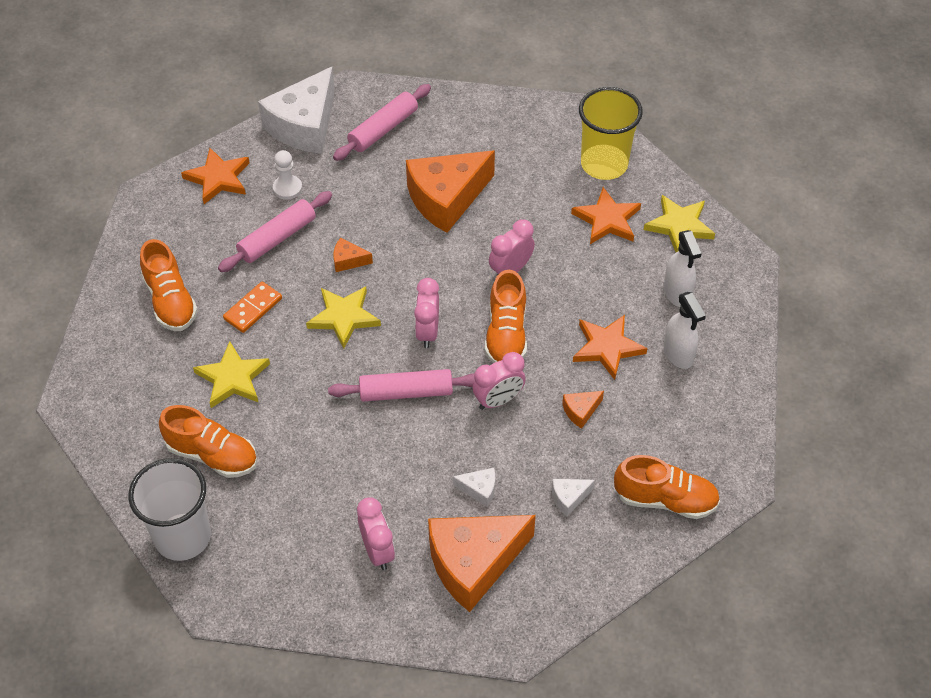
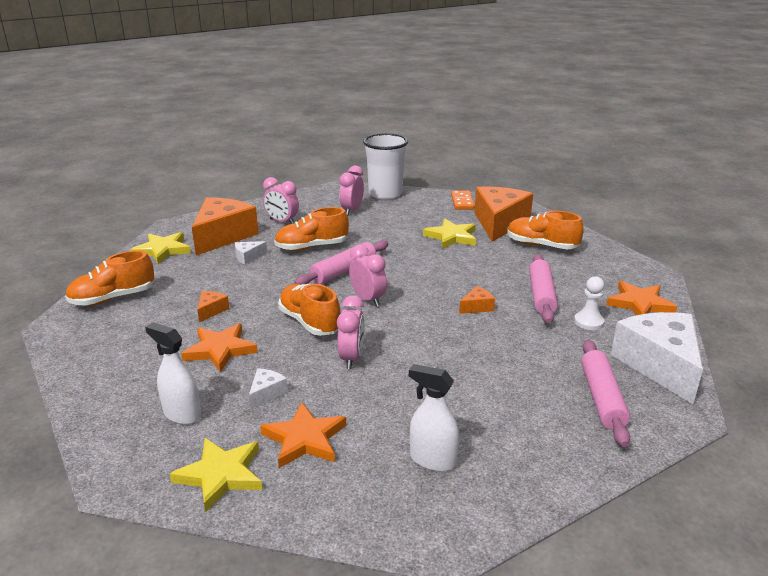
camera: 140 degrees right, 25 degrees down
(212, 455) = (414, 214): orange shoe -> orange shoe (311, 247)
(253, 309) = (492, 262): orange domino -> orange domino (462, 202)
(344, 317) = (433, 282): yellow star -> yellow star (162, 250)
(446, 198) = (468, 377): orange cheese -> orange cheese (499, 223)
(498, 400) = (277, 292): pink clock -> pink clock (352, 210)
(569, 498) = (185, 275): white cheese -> white cheese (266, 393)
(604, 164) = (361, 493): yellow cup -> none
(678, 354) = (152, 373): white spray bottle -> white spray bottle (432, 460)

